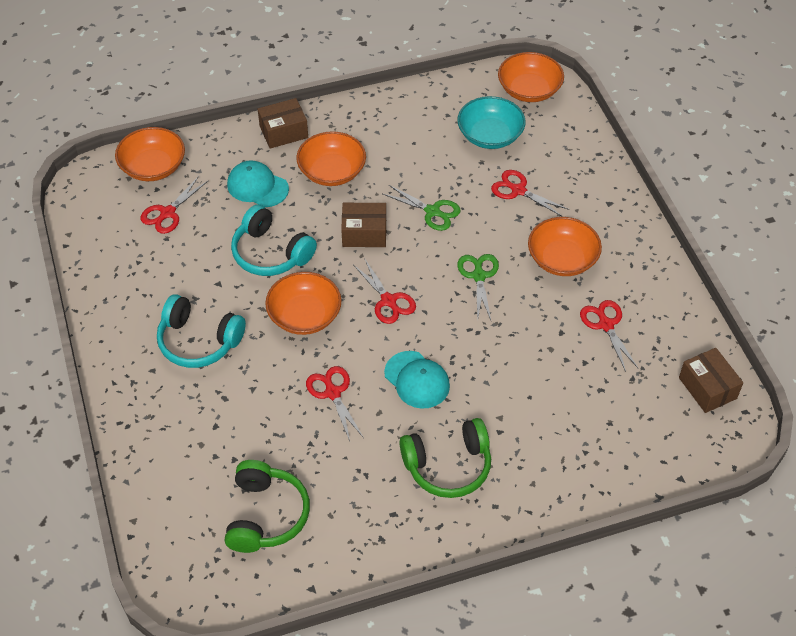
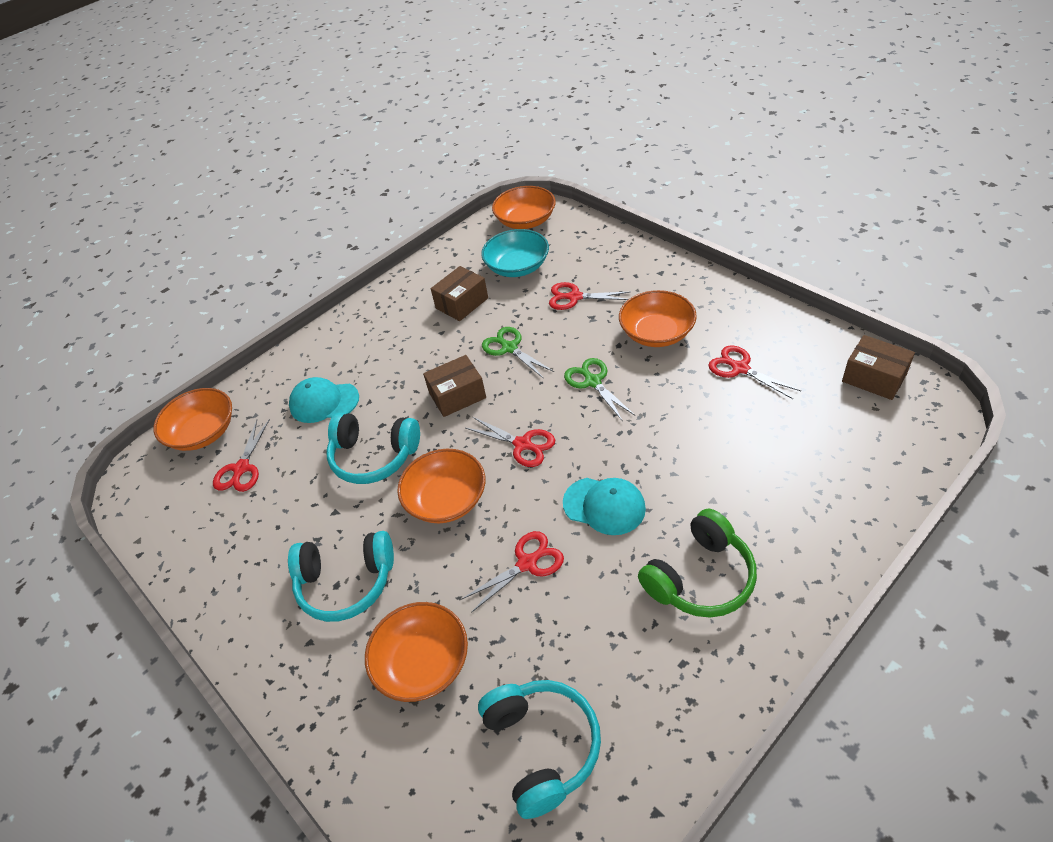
camera: 20 degrees left, 5 degrees down
(266, 515) = (542, 747): green headphones -> turquoise headphones
(283, 132) = (322, 345): brown box -> brown box (462, 303)
(332, 171) = (391, 357): orange bowl -> orange bowl (422, 663)
(333, 393) = (527, 563): red scissors -> red scissors turned 105 degrees clockwise
(432, 211) = (509, 348): green scissors -> green scissors turned 135 degrees counterclockwise

